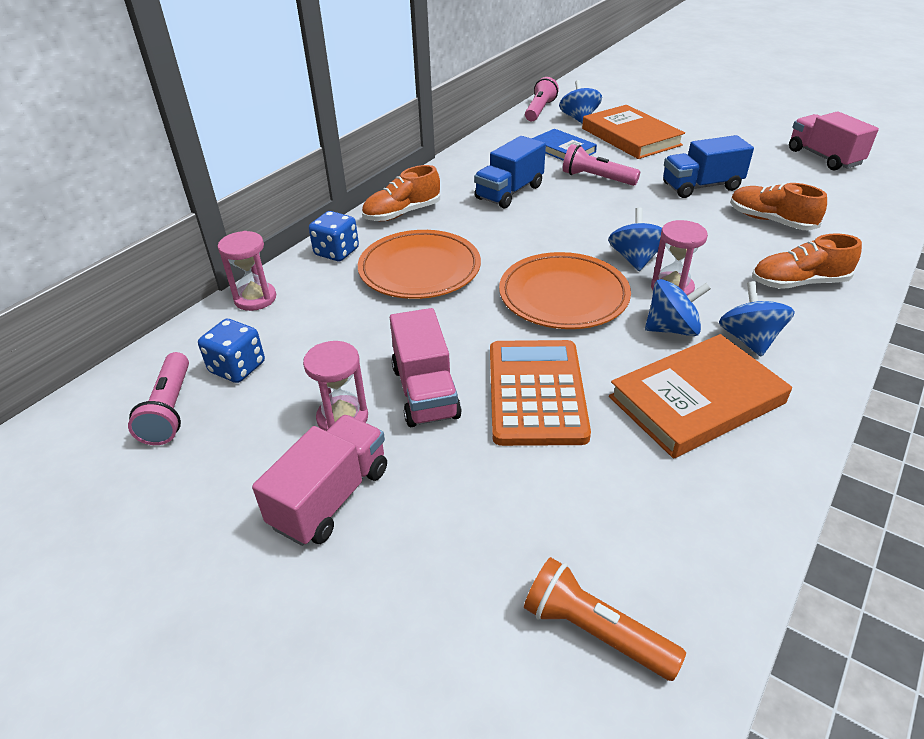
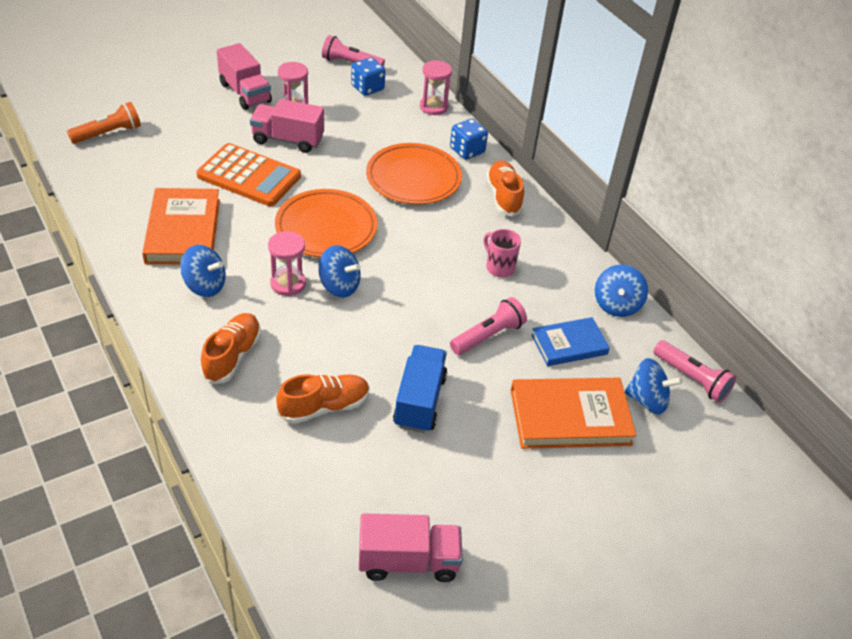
camera: 110 degrees right, 5 degrees up
(509, 192) = (499, 267): blue truck -> pink mug
(672, 329) = (248, 257): blue spinning top -> blue spinning top (616, 305)

